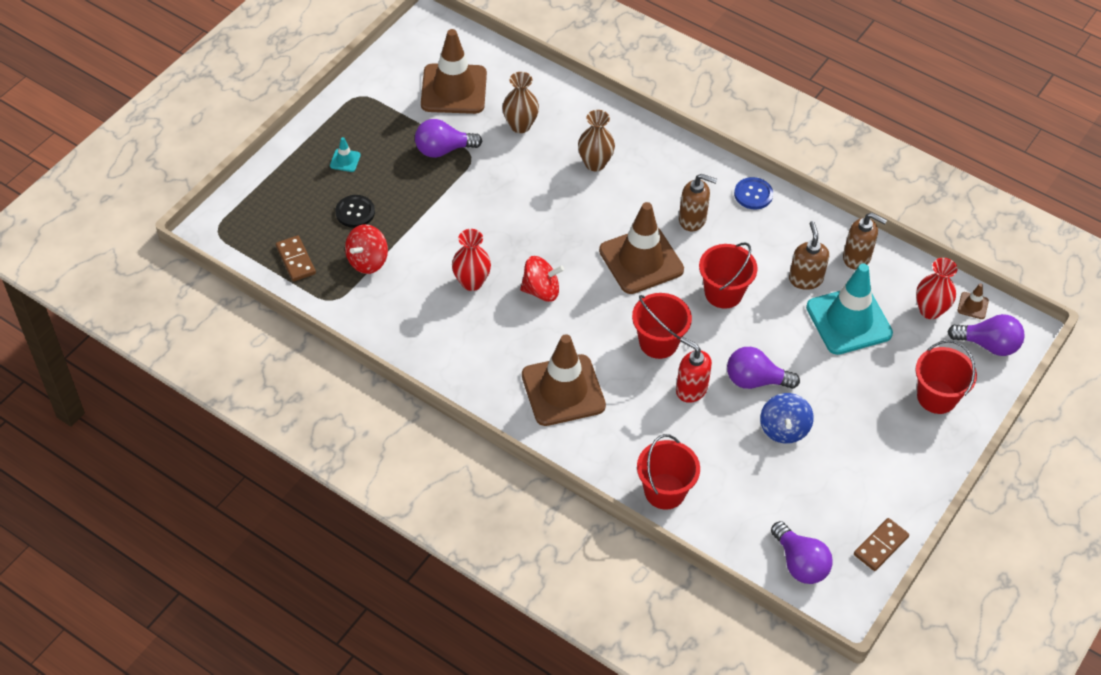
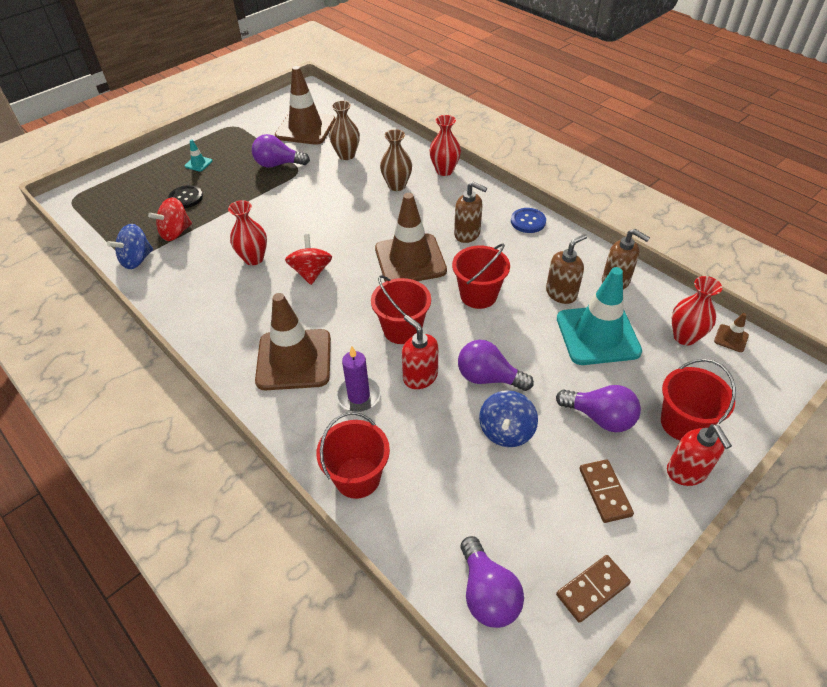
camera: 15 degrees right, 5 degrees down
(296, 260) = (119, 225): brown domino -> brown domino (605, 492)
(342, 301) = (137, 260): none -> blue spinning top
(541, 290) = (311, 272): red spinning top -> red spinning top turned 105 degrees counterclockwise
(639, 417) = (358, 396): none -> purple candle
(643, 135) = (444, 170): none -> red vase
(805, 279) = (561, 293): brown soap dispenser -> brown soap dispenser turned 45 degrees clockwise
(944, 440) = (686, 472): none -> red soap dispenser
(988, 345) = (746, 378): purple light bulb -> purple light bulb (600, 417)

